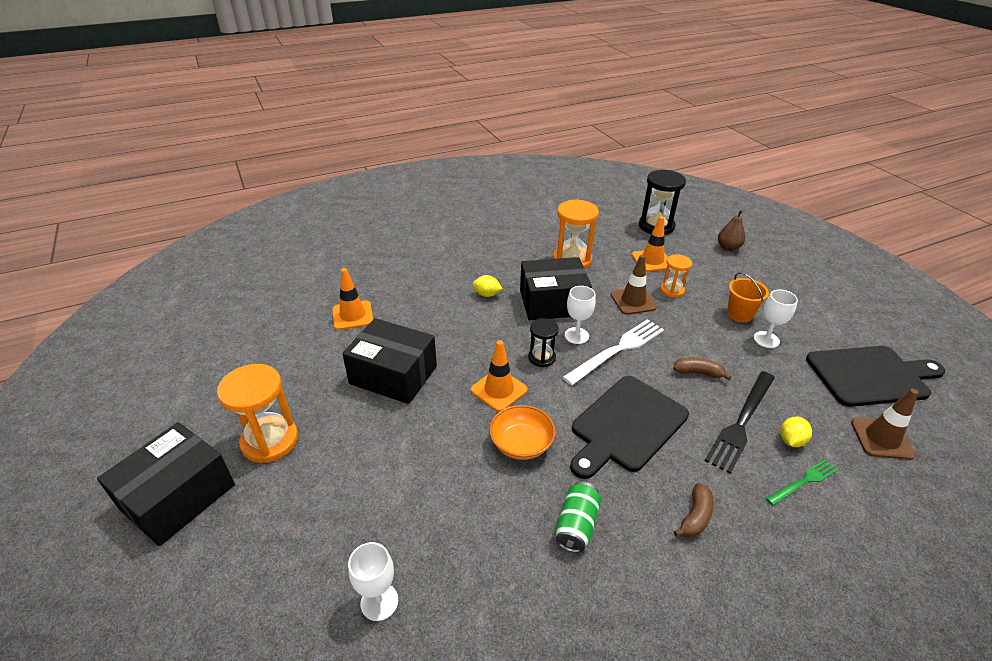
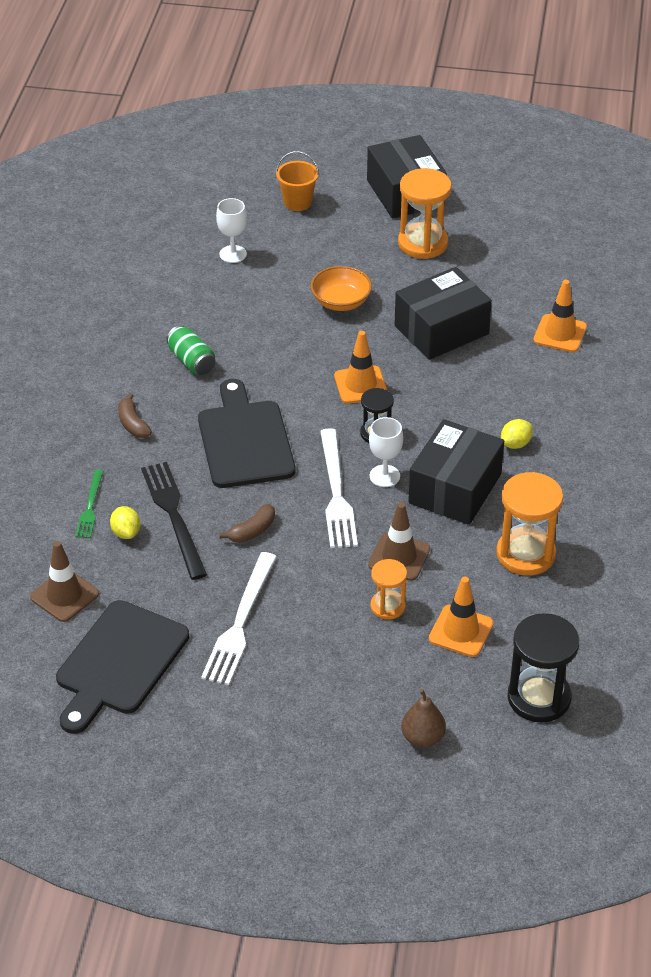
camera: 125 degrees right, 5 degrees up
(521, 444) = (288, 369): orange bowl -> orange bowl (341, 302)
(739, 314) = (295, 634): orange bucket -> orange bucket (297, 202)
(766, 339) = (240, 623): white goblet -> white fork

